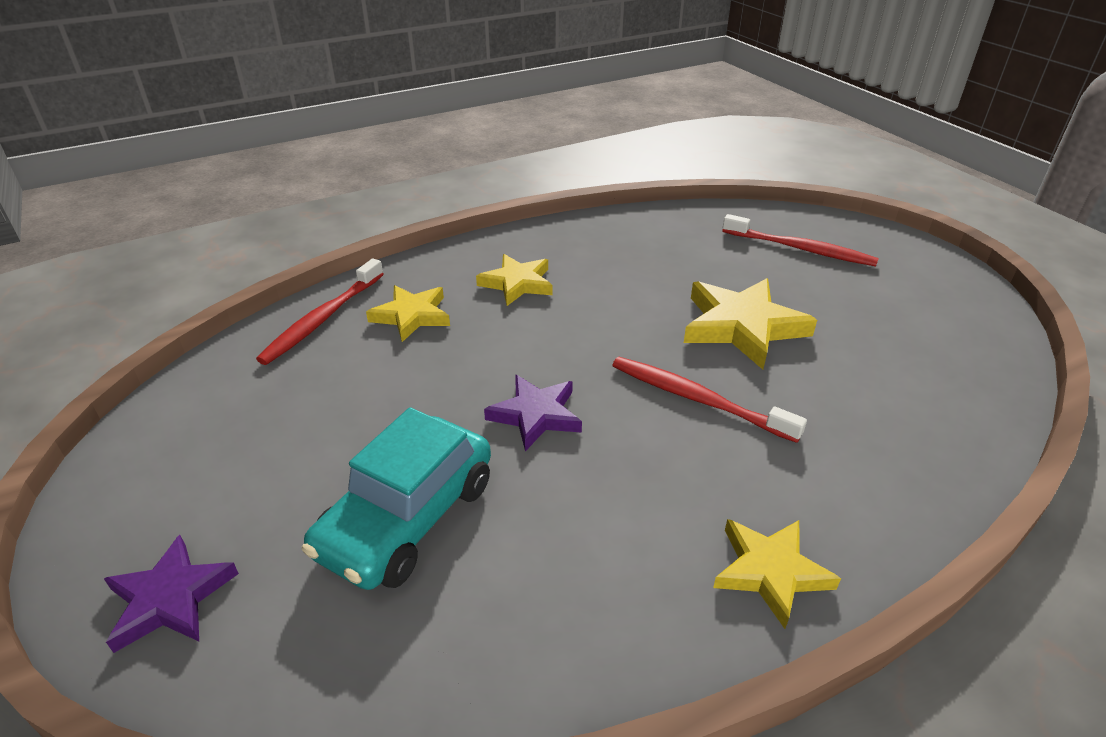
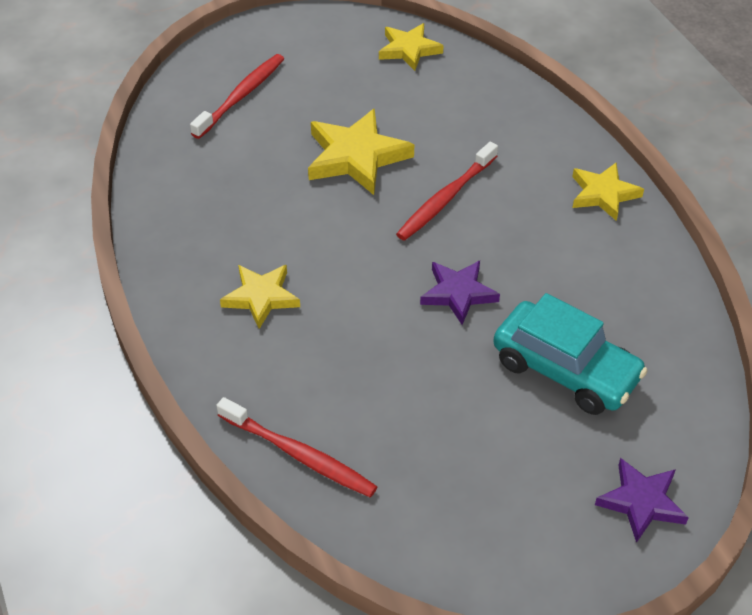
camera: 85 degrees left, 10 degrees up
(412, 316) = (305, 380): yellow star -> yellow star (409, 49)

